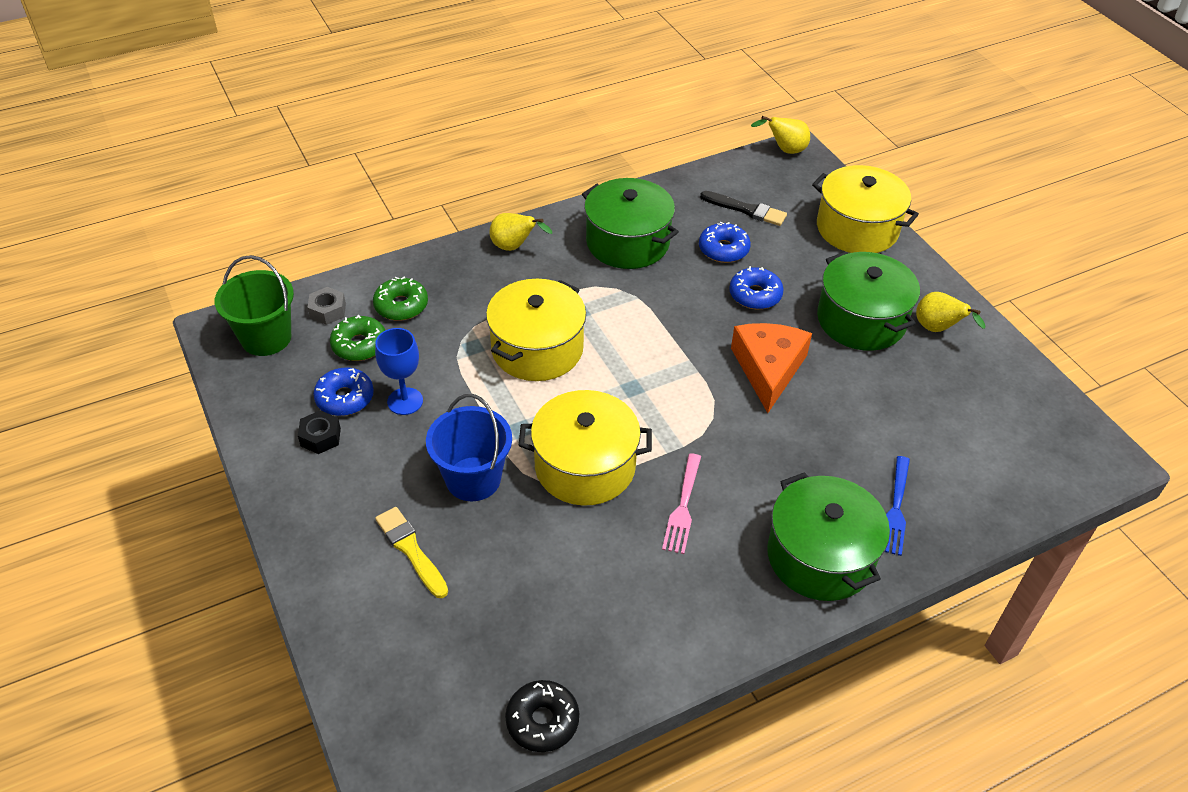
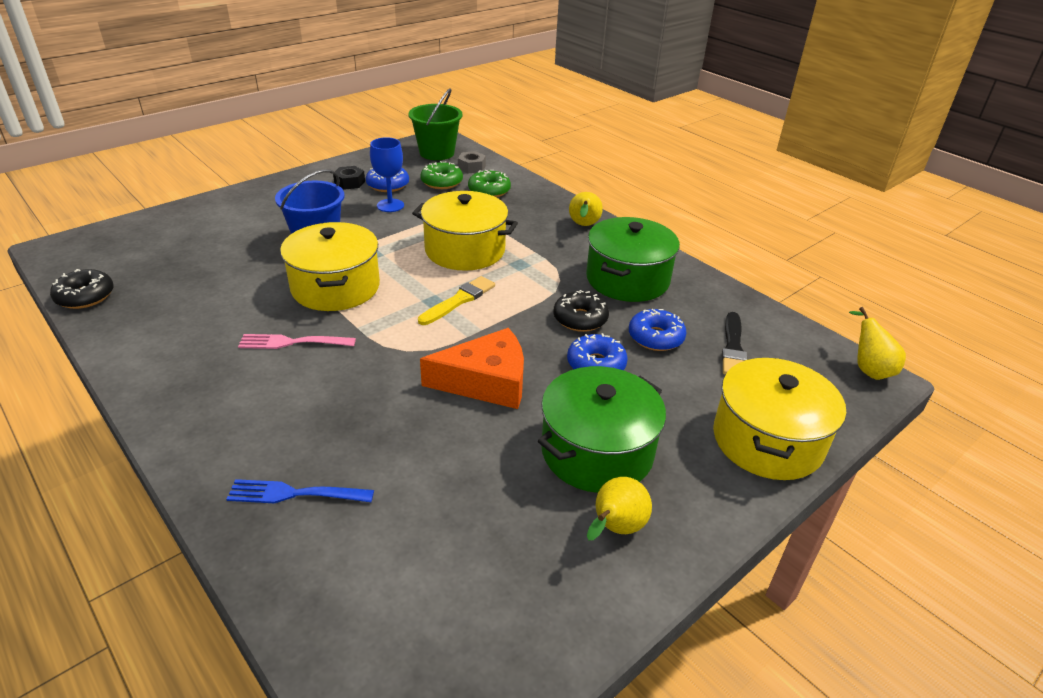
camera: 75 degrees right, 10 degrees down
(411, 550) = (248, 227): yellow brush -> yellow brush (459, 300)
(686, 289) = (580, 319): none -> black donut
(820, 556) = (230, 435): green pot -> none

